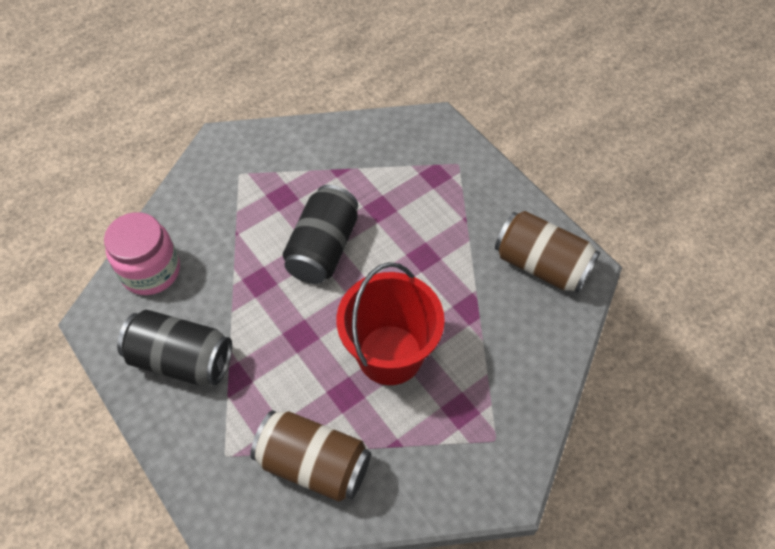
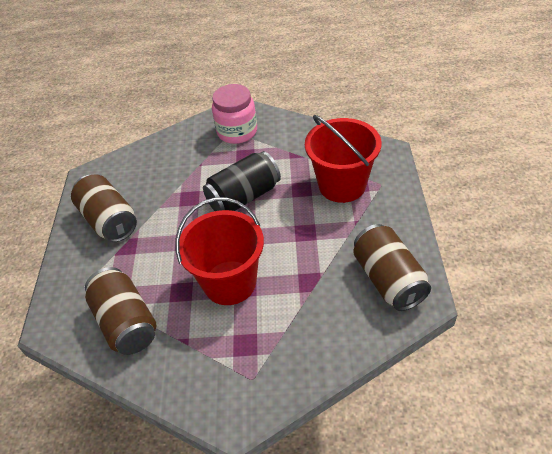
camera: 40 degrees right, 10 degrees down
(151, 271) = (136, 164): pink jar -> pink jar (237, 131)
(182, 359) = (109, 220): black can -> brown can
(419, 183) = (342, 185): none -> red bucket

